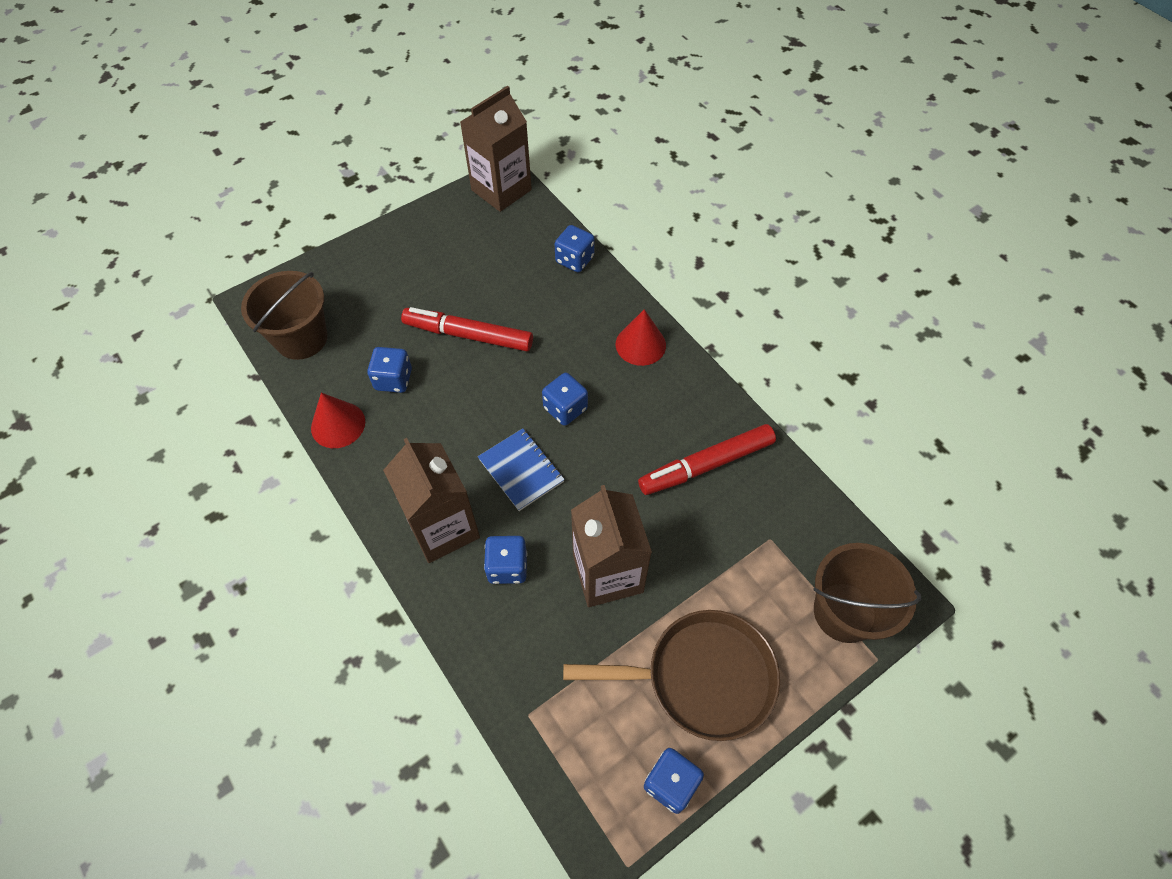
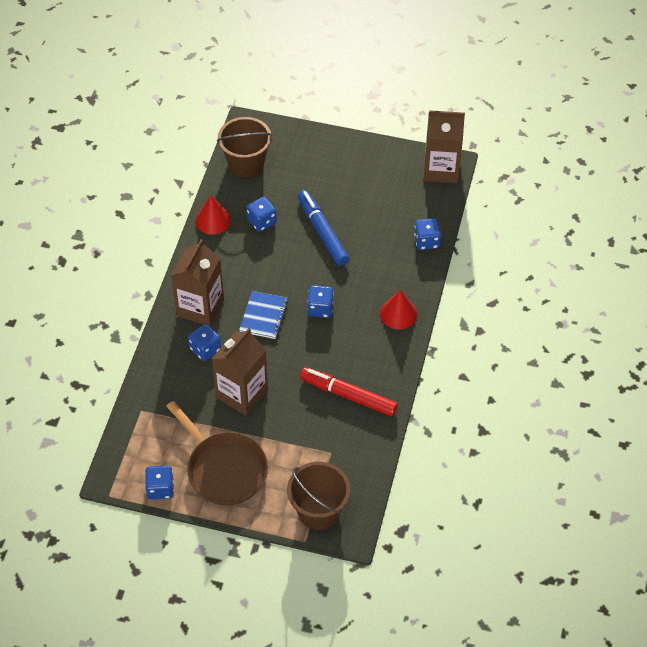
camera: 50 degrees right, 5 degrees down
(468, 335) = (322, 232): red marker -> blue marker

